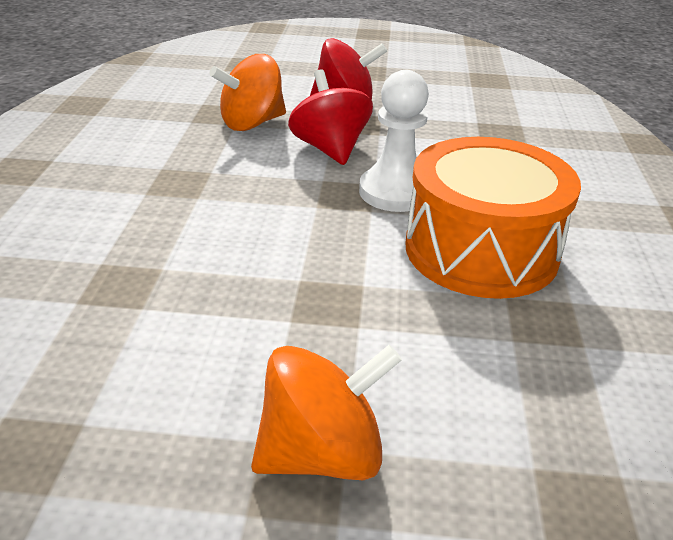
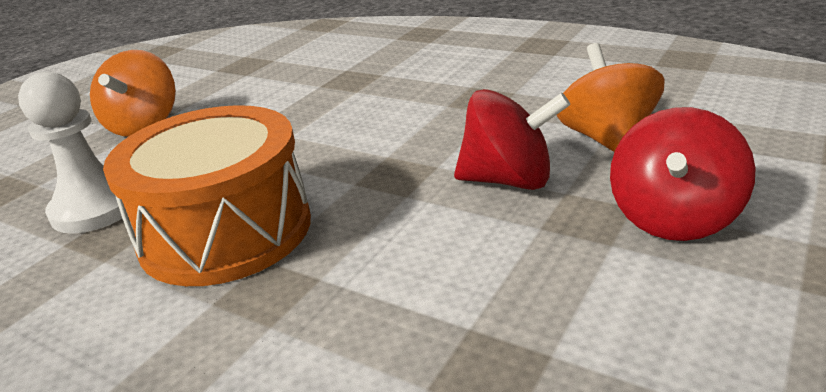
camera: 120 degrees right, 5 degrees down
(395, 192) = (376, 205): white pawn -> white pawn (95, 209)

